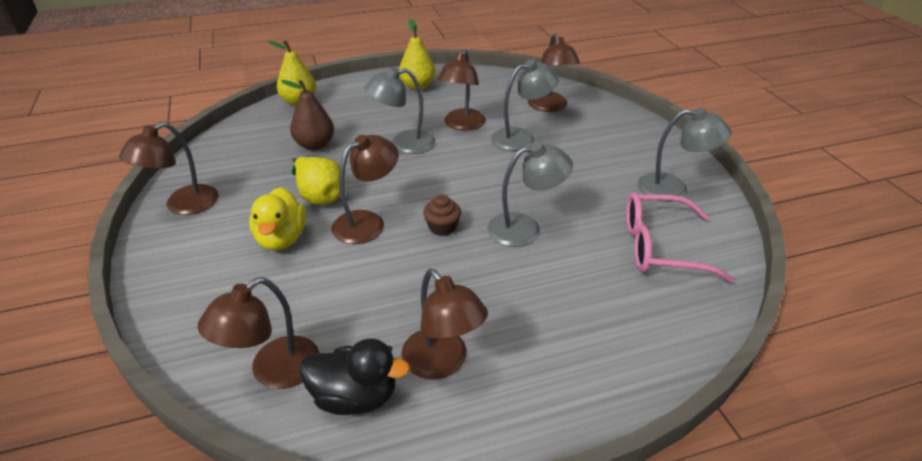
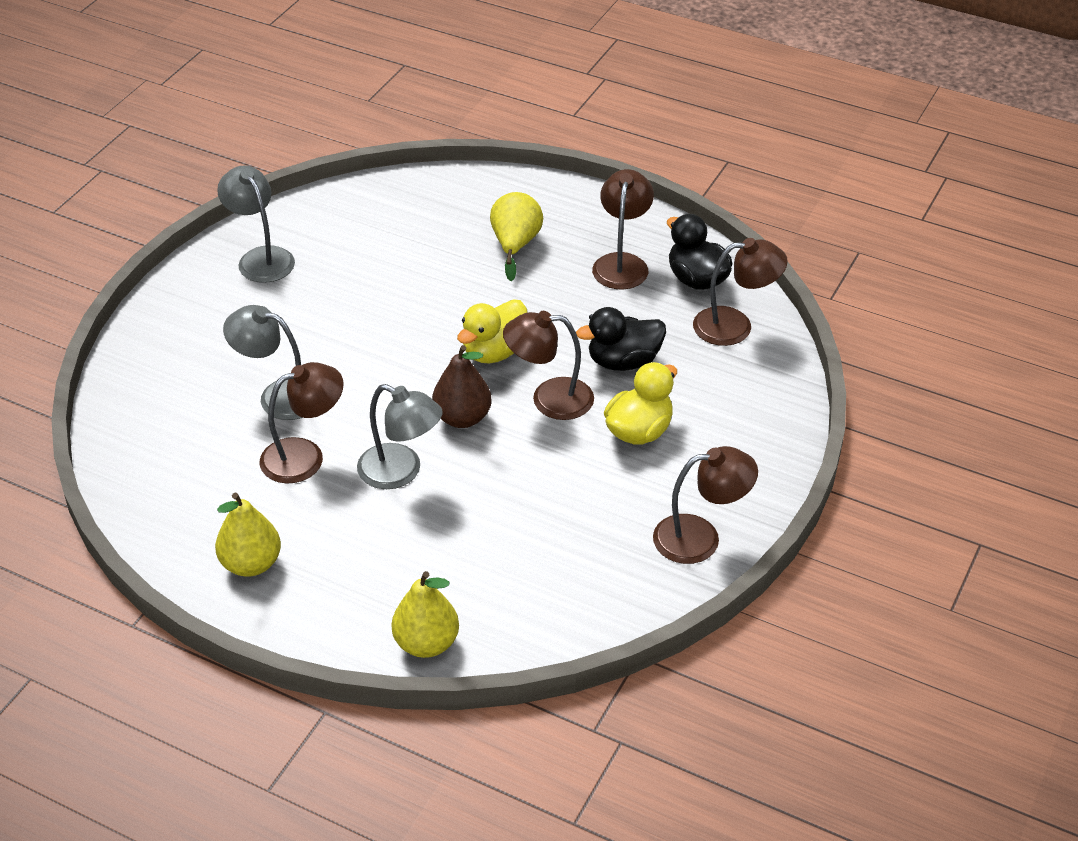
camera: 135 degrees left, 5 degrees up
(315, 145) = (492, 538): brown pear -> brown pear (462, 418)
(319, 196) = (560, 458): yellow pear -> yellow pear (515, 245)
(343, 277) = (623, 361): none -> black duck
(442, 227) = (495, 352): brown cupcake -> yellow duck
(525, 228) = (433, 307): grey lamp -> none
(550, 107) = (176, 415): brown lamp -> none
(660, 247) = (365, 230): pink glasses -> none

